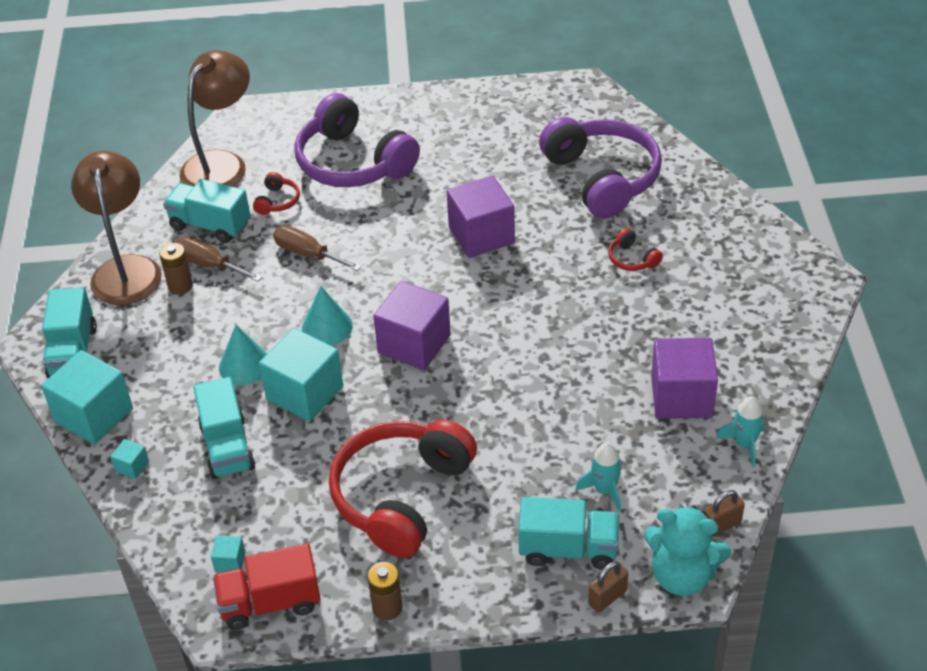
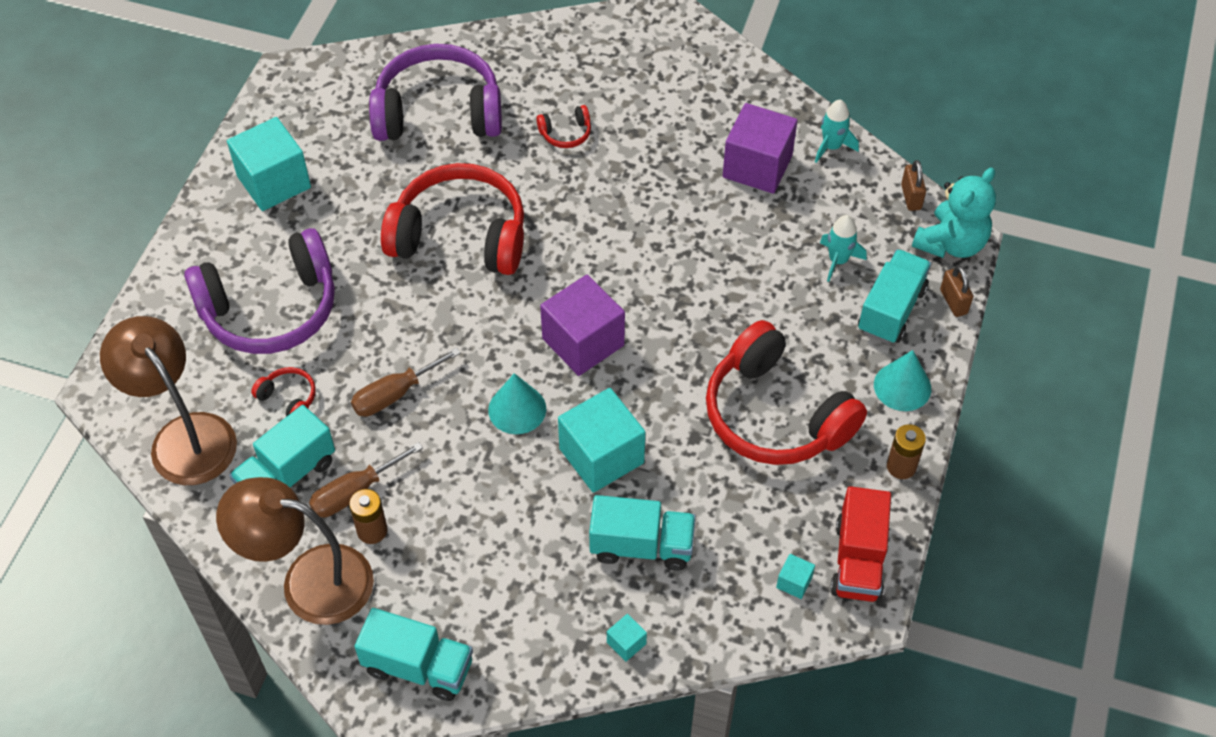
camera: 70 degrees left, 10 degrees up
(94, 415) = (531, 665): turquoise cube -> turquoise cube (274, 182)
(244, 365) = (532, 499): turquoise cone -> turquoise cone (902, 386)
(481, 235) = (460, 236): purple cube -> red headphones

